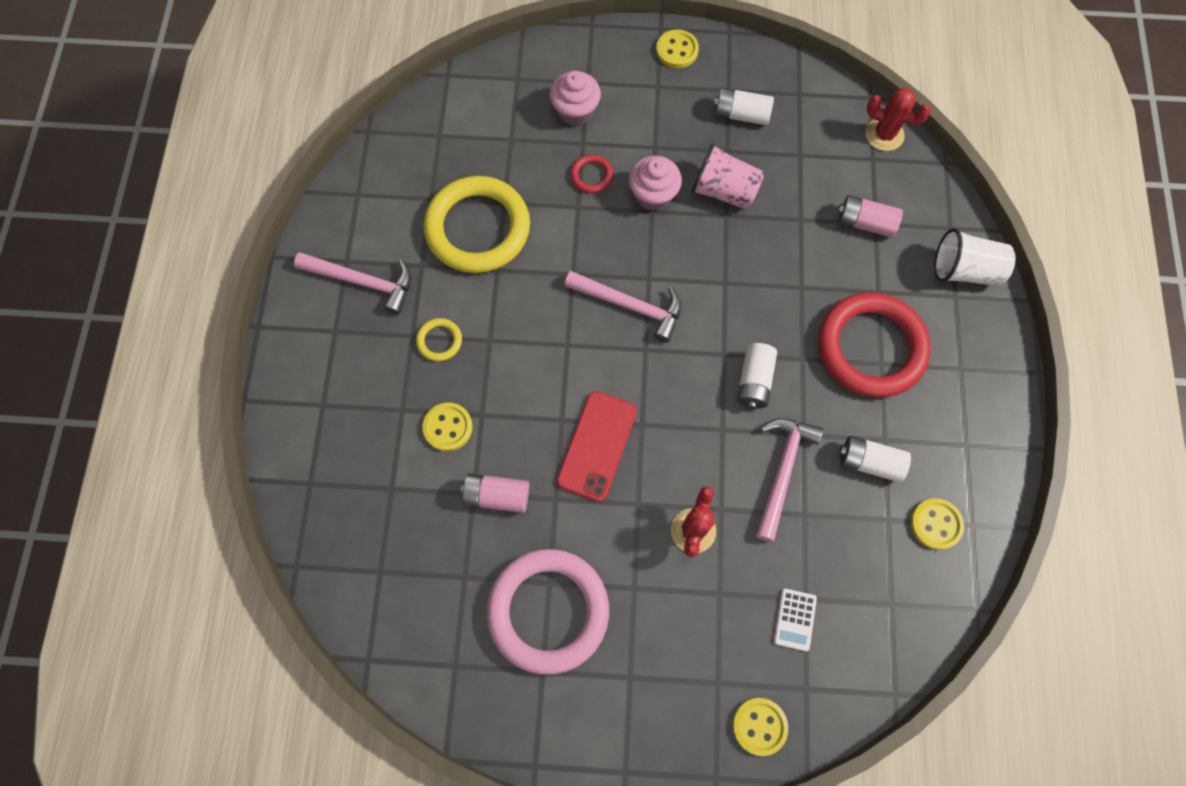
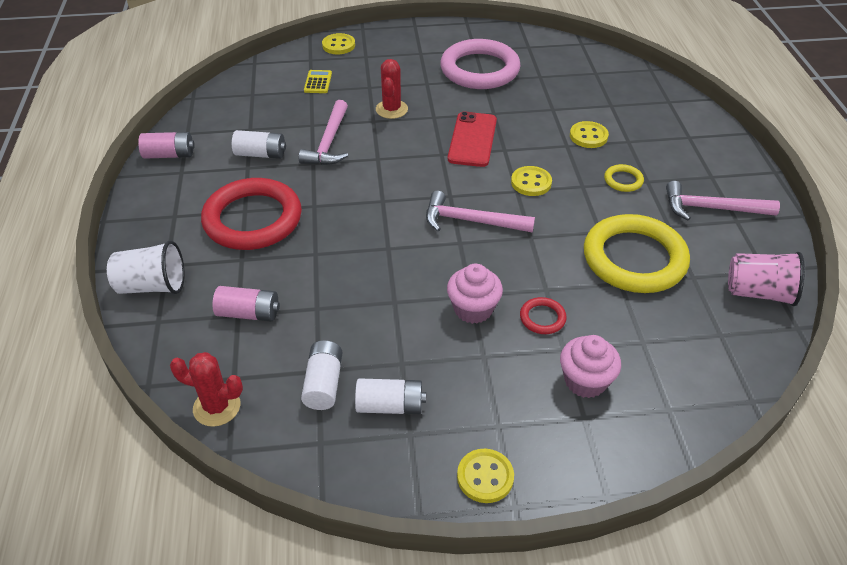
camera: 170 degrees right, 25 degrees down
(497, 496) = (535, 109): pink battery -> pink battery (169, 155)
(723, 191) = (400, 323): pink cup -> pink cup (758, 293)
(754, 381) = (354, 187): white battery -> white battery (324, 383)
(795, 619) = (318, 82): white calculator -> yellow calculator
(935, 524) = (214, 130): yellow button -> yellow button (531, 182)

